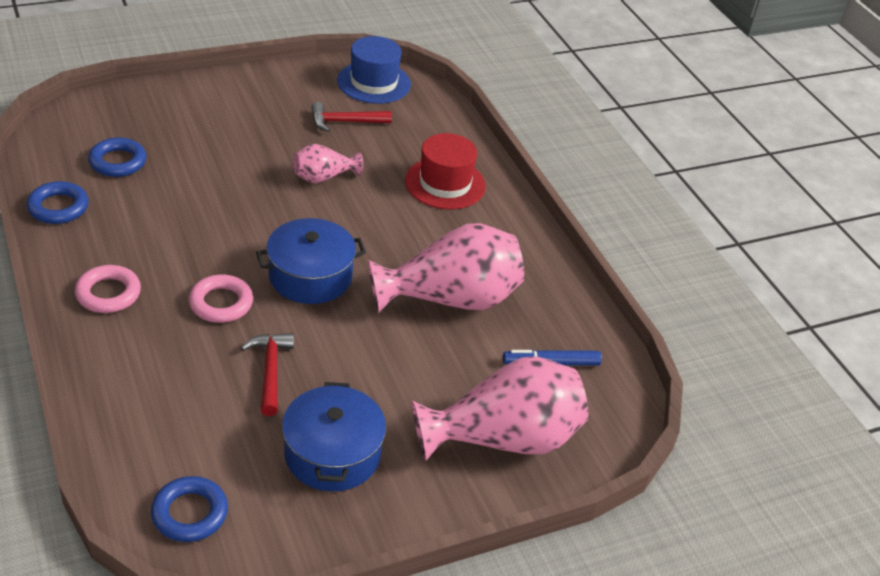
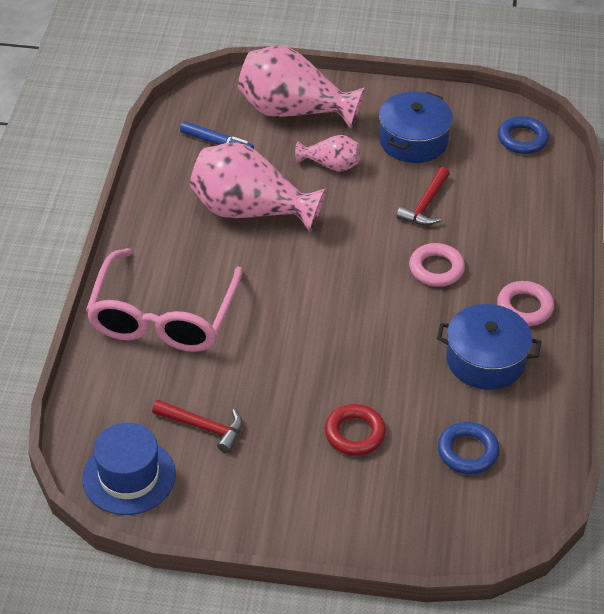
camera: 145 degrees left, 5 degrees up
(58, 207) = (543, 412): blue ring -> none
(221, 149) = (355, 433): none -> red ring
(310, 276) = (350, 267): blue pot -> blue pot (485, 360)
(323, 177) = (274, 363): pink vase -> pink vase (331, 165)
(445, 183) = (163, 317): red hat -> pink glasses

